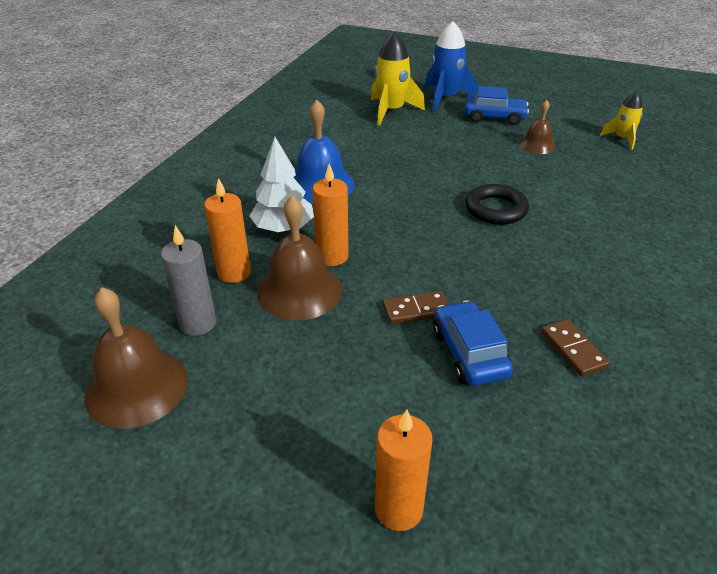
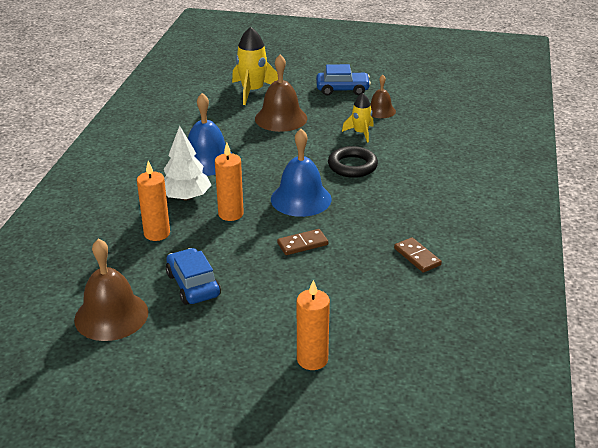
camera: 10 degrees left, 5 degrees down
(198, 323) = (141, 271): grey candle -> none
(299, 291) = (212, 240): brown bell -> brown bell (281, 118)
(424, 246) = (301, 199): none -> blue bell
(445, 98) = (298, 75): blue rocket -> none
(469, 353) = (345, 267): blue car -> blue car (193, 285)
(622, 139) = (449, 99): yellow rocket -> yellow rocket (360, 133)

